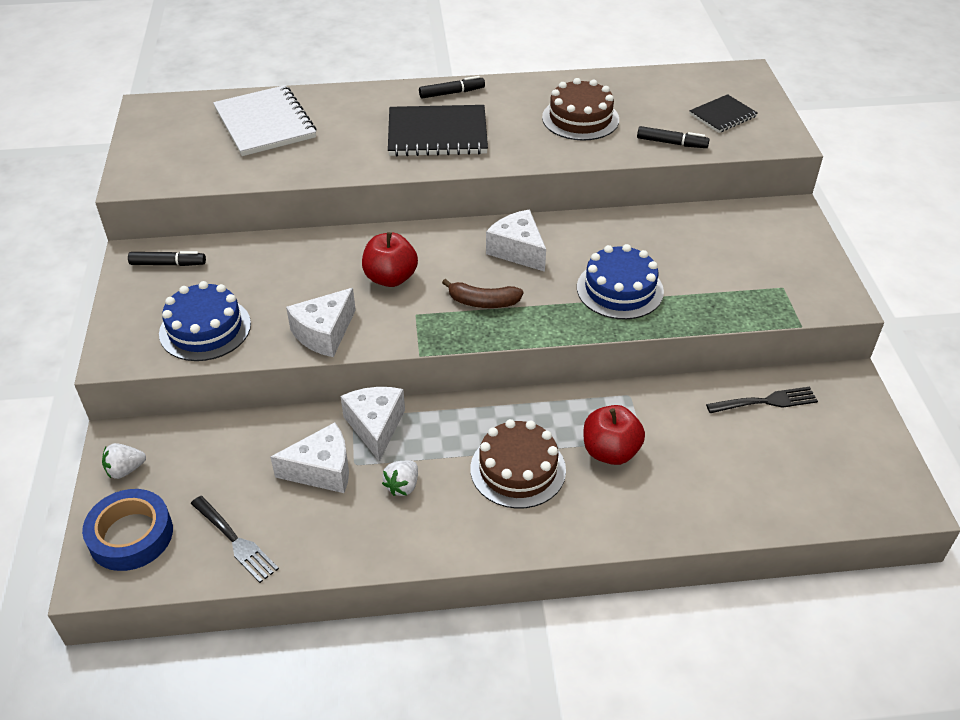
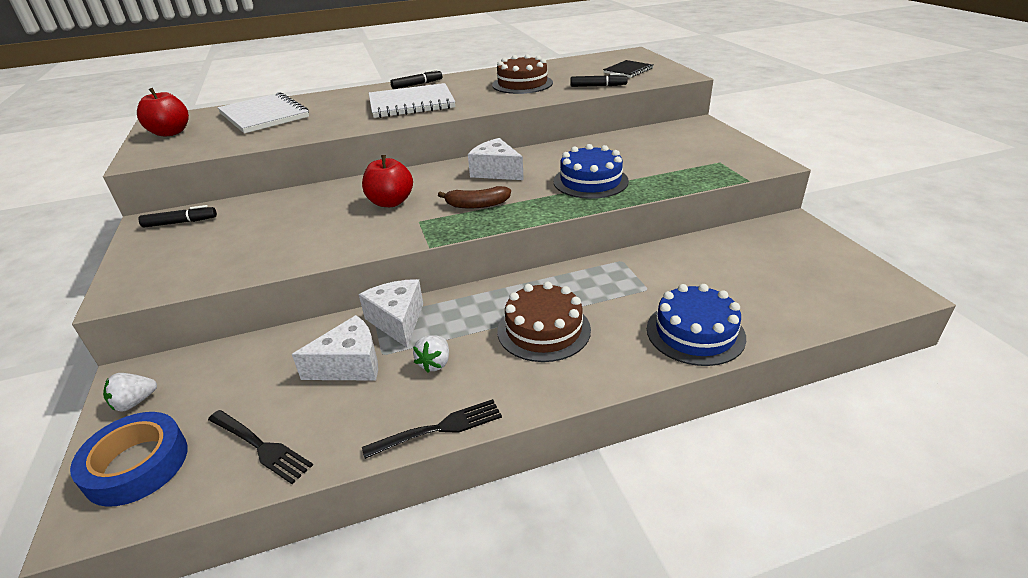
camera: 10 degrees left, 10 degrees down
(205, 329) = (216, 260): blue cake -> blue cake (695, 333)
(324, 333) = (335, 246): white cheese -> none
(437, 134) = (411, 103): black notebook -> white notebook
(610, 452) = (623, 302): red apple -> red apple (170, 133)
(766, 401) = (737, 246): black fork -> black fork (439, 428)

